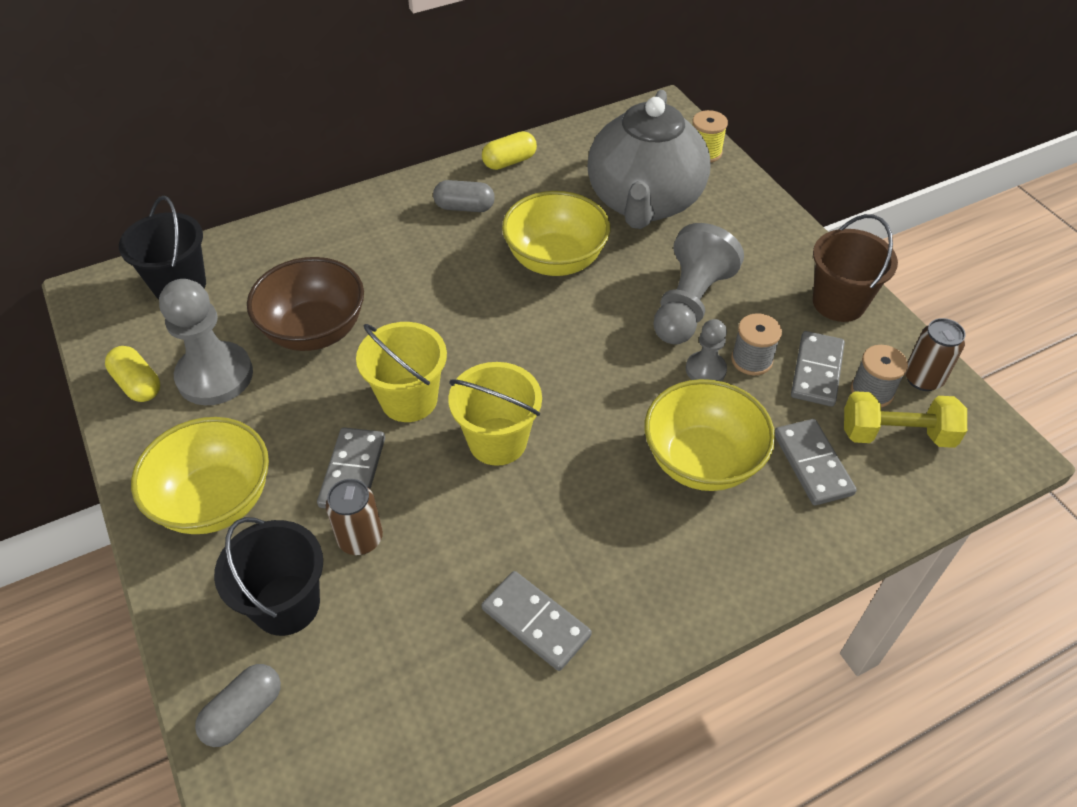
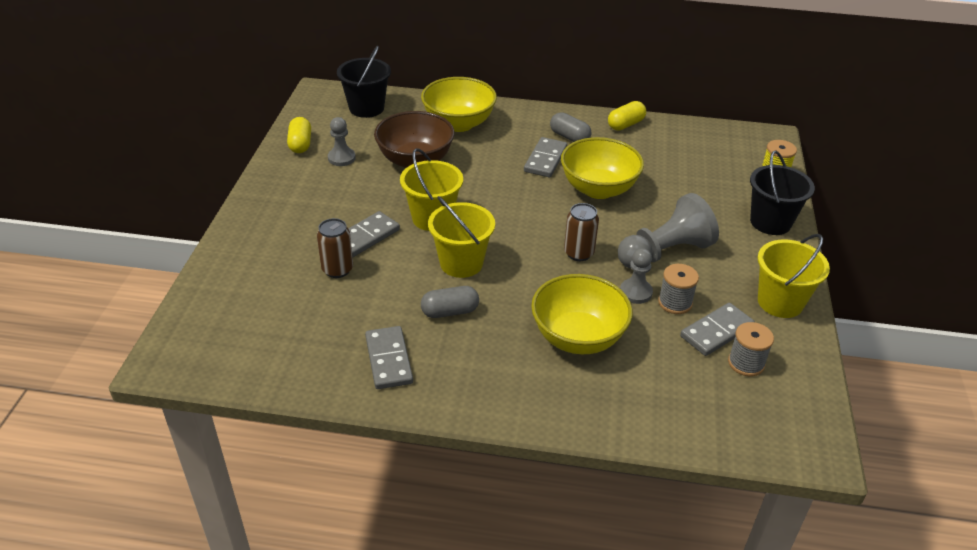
camera: 35 degrees right, 10 degrees down
(215, 376) = (341, 158): grey pawn -> grey pawn, size x0.54
(215, 501) = (284, 214): yellow bowl -> yellow bowl (459, 123)
(244, 712) = (204, 312): grey capsule -> grey capsule (450, 312)
(286, 604) = (271, 278): black bucket -> black bucket (770, 222)
(509, 161) = (625, 124): yellow capsule -> yellow capsule turned 45 degrees counterclockwise
(644, 202) = (696, 184): grey teapot -> none
(812, 464) = (653, 379): grey domino -> grey domino (545, 159)
(838, 302) = (780, 302): brown bucket -> yellow bucket
(896, 434) = (736, 396): yellow dumbbell -> none
(923, 379) = (796, 376): brown can -> brown can (578, 253)

